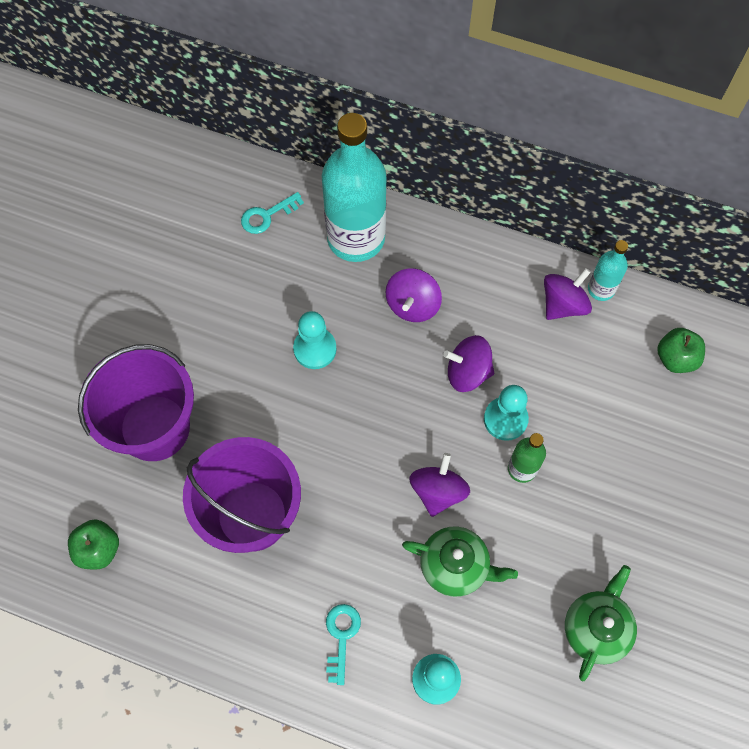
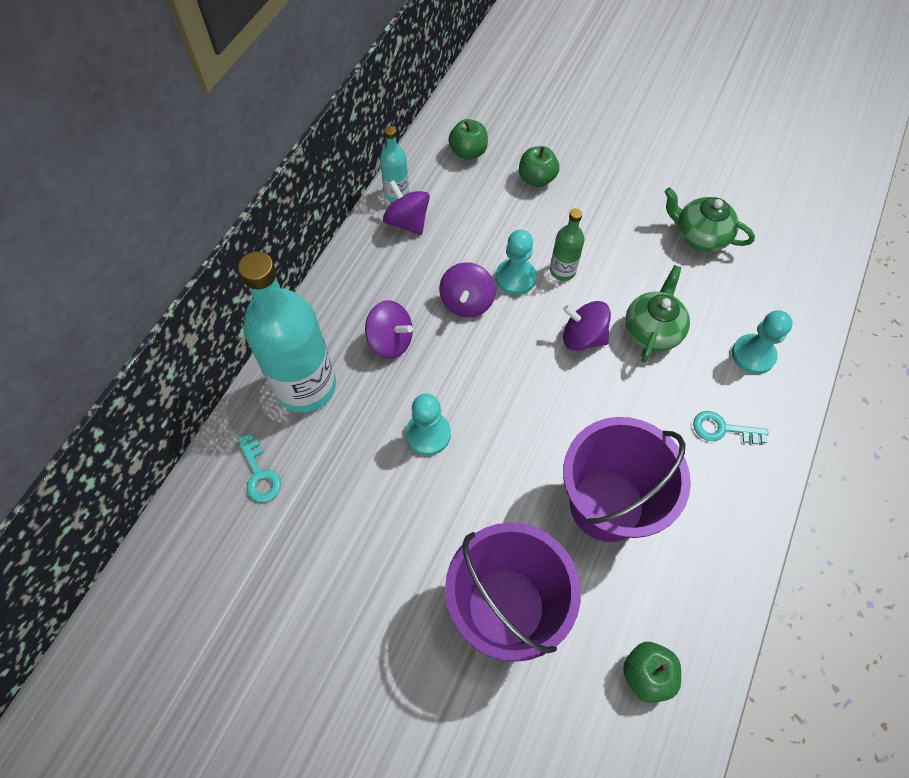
camera: 85 degrees left, 5 degrees down
(650, 436) = (536, 179): none -> green apple

